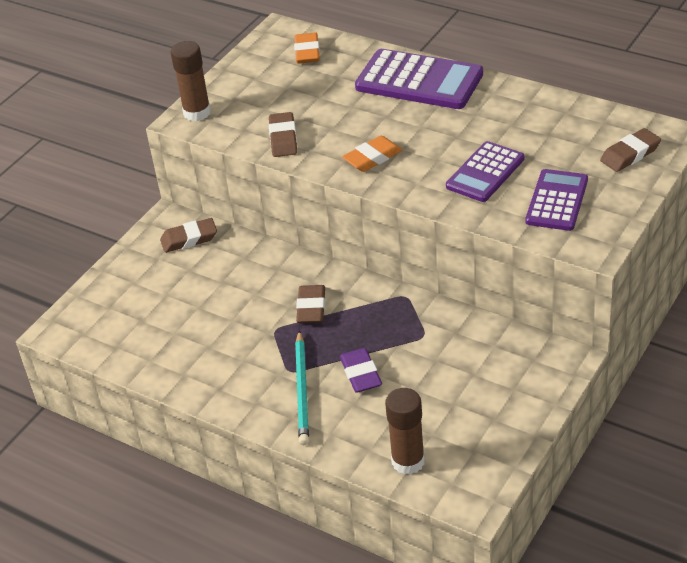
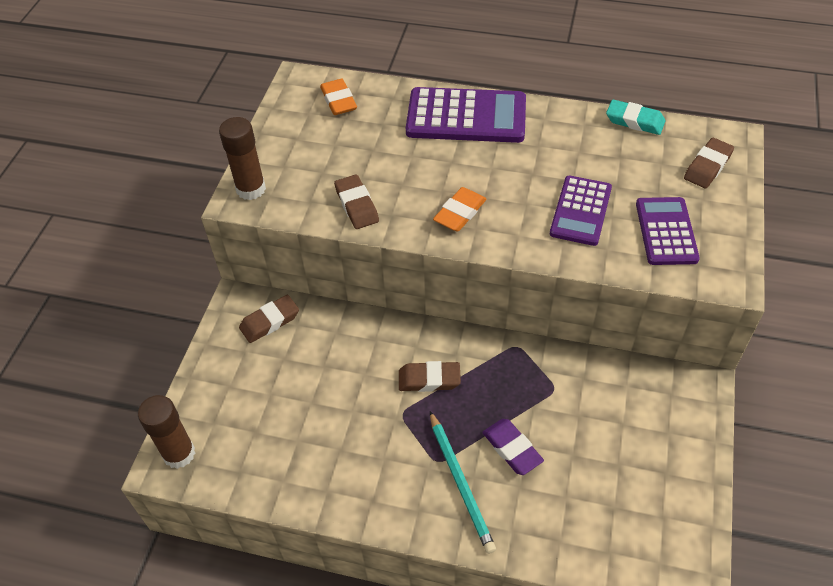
camera: 20 degrees left, 10 degrees up
(311, 308) = (429, 379): brown eraser -> brown eraser turned 75 degrees counterclockwise
(408, 461) = (605, 547): brown glue stick -> brown glue stick (179, 454)
(580, 106) = (634, 121): none -> turquoise eraser

